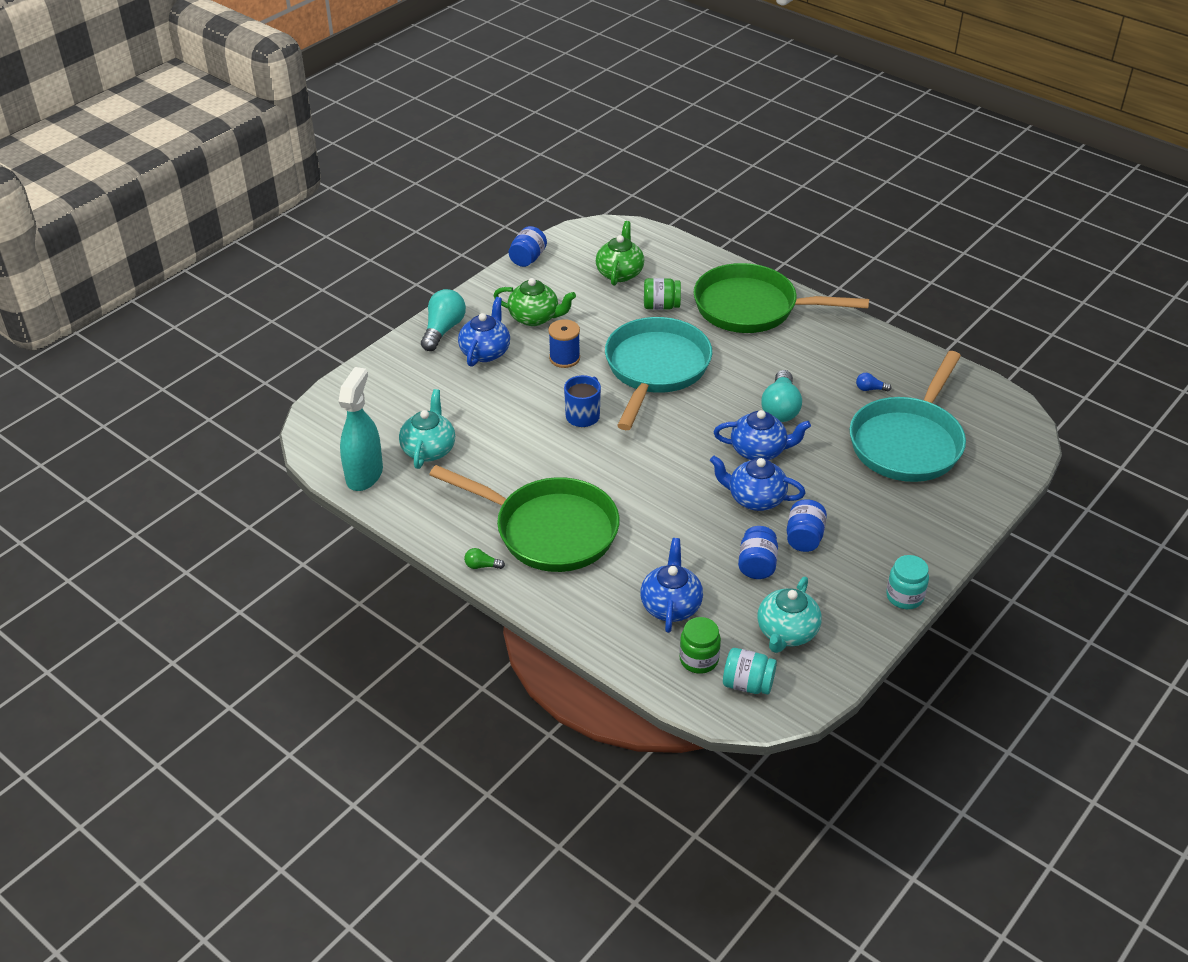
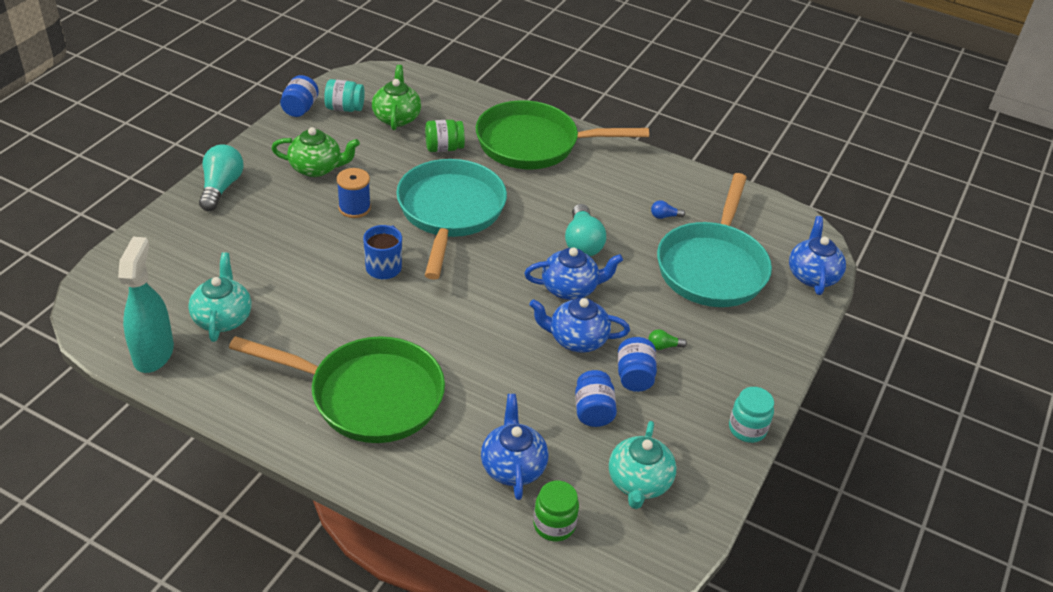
camera: 15 degrees left, 0 degrees up
(482, 566) = (300, 444): green light bulb -> green light bulb (663, 346)
(485, 352) = (270, 207): blue teapot -> blue teapot (812, 275)
(747, 684) = (611, 546): turquoise jar -> turquoise jar (344, 108)

